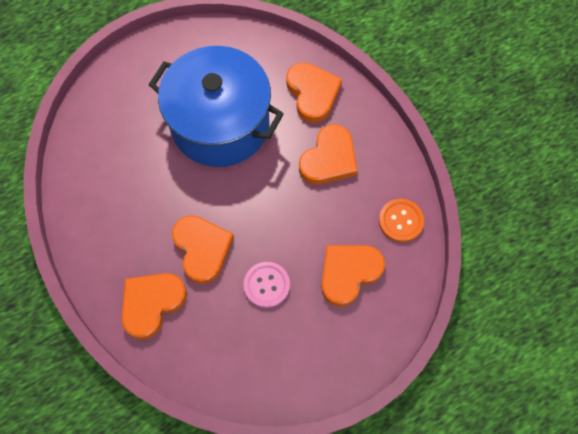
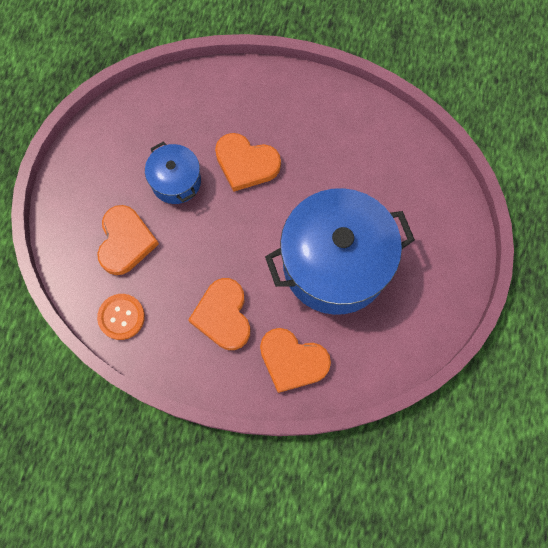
camera: 135 degrees right, 5 degrees up
(152, 303) = (240, 101): orange heart -> none
(266, 285) = (176, 181): pink button -> blue pot

